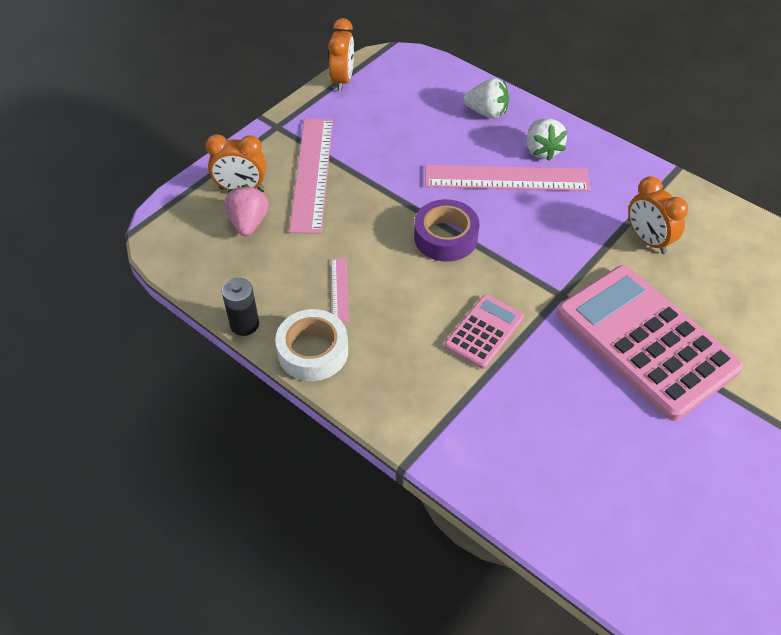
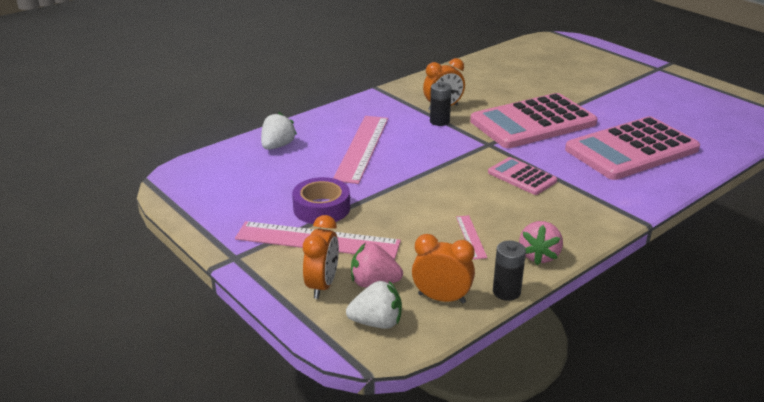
camera: 80 degrees left, 20 degrees down
(313, 351) = (539, 256): white tape -> pink strawberry
(339, 289) = (471, 237): pink ruler -> pink ruler turned 75 degrees clockwise
(342, 80) = (185, 212): orange clock -> orange clock (441, 298)
(445, 237) = (421, 181): purple tape -> purple tape (321, 208)
(542, 150) = (336, 130): white strawberry -> white strawberry (377, 322)
(604, 240) = (439, 121): none -> black battery
(606, 463) = (631, 149): none -> pink calculator

